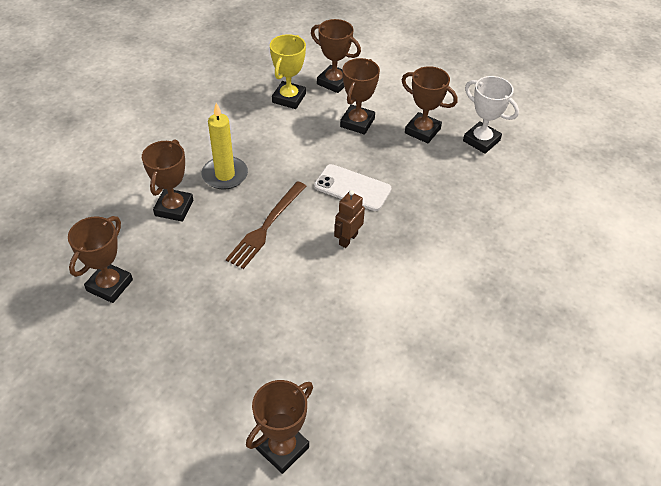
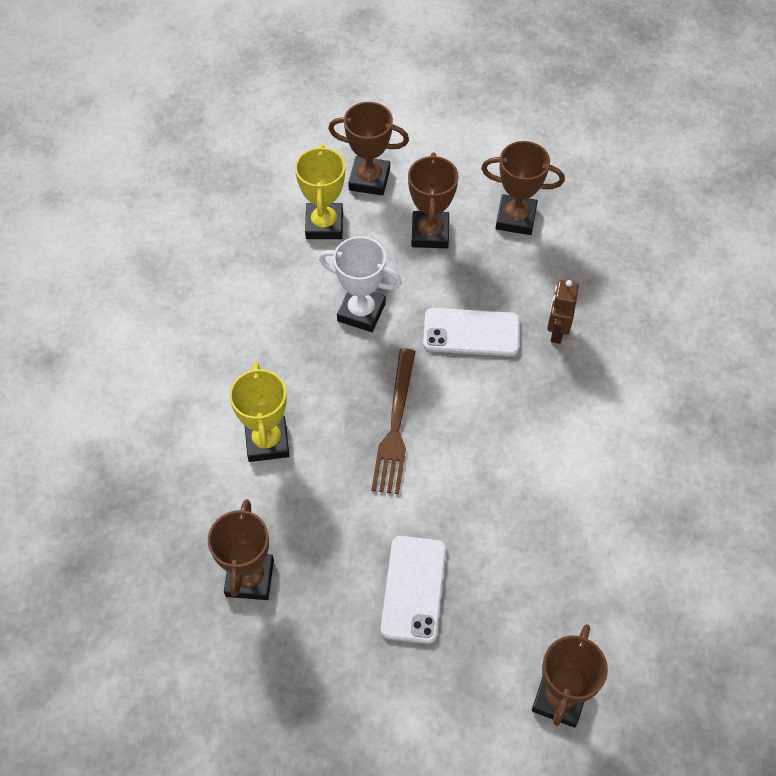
camera: 20 degrees left, 10 degrees up
(174, 208) = (267, 441): brown trophy -> yellow trophy
(217, 333) = (414, 589): none -> white phone
(225, 175) = (304, 370): yellow candle -> none
(348, 239) = (501, 407): brown robot -> brown robot (557, 331)
(481, 140) = (592, 208): white trophy -> white trophy (361, 312)

